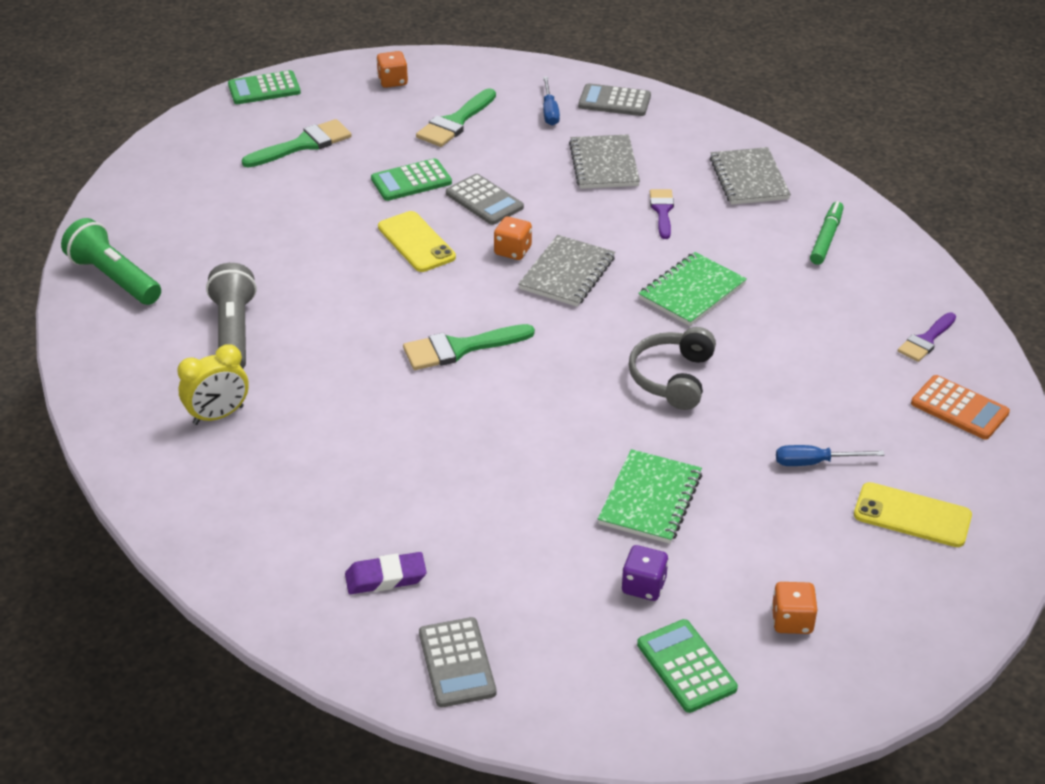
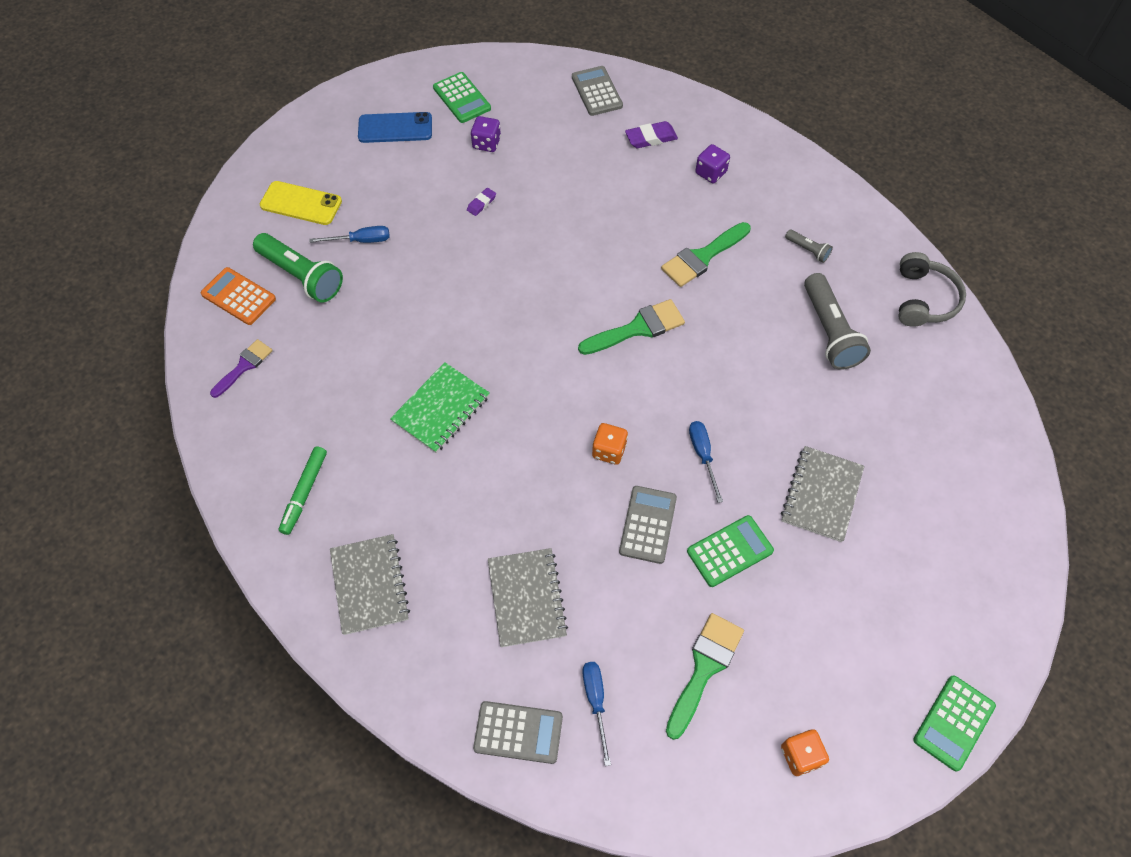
camera: 175 degrees right, 20 degrees up
(114, 278) = (961, 386): green flashlight -> green flashlight (301, 276)
(218, 415) = (807, 250): yellow clock -> grey flashlight
(264, 89) = (954, 723): green calculator -> green calculator turned 150 degrees clockwise
(303, 144) = (865, 608): green brush -> green brush (702, 257)
(311, 520) = (710, 173): none -> purple dice
(416, 242) = (703, 455): yellow phone -> blue screwdriver
(484, 200) = (647, 524): grey calculator -> grey calculator turned 60 degrees clockwise
(567, 273) = (555, 424): grey notebook -> grey notebook (821, 495)
(650, 499) = (481, 203): green notebook -> purple eraser
(662, 211) = (465, 523): purple brush -> none
(672, 378) = (462, 310): grey headphones -> grey headphones (923, 299)
(792, 621) = (395, 128): orange dice -> blue phone

